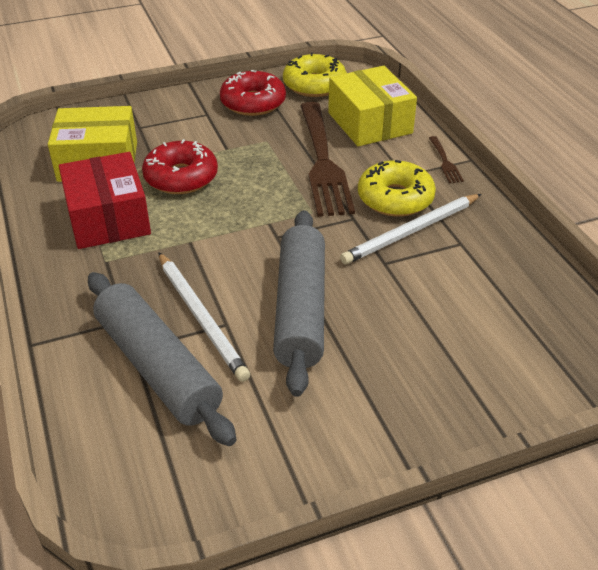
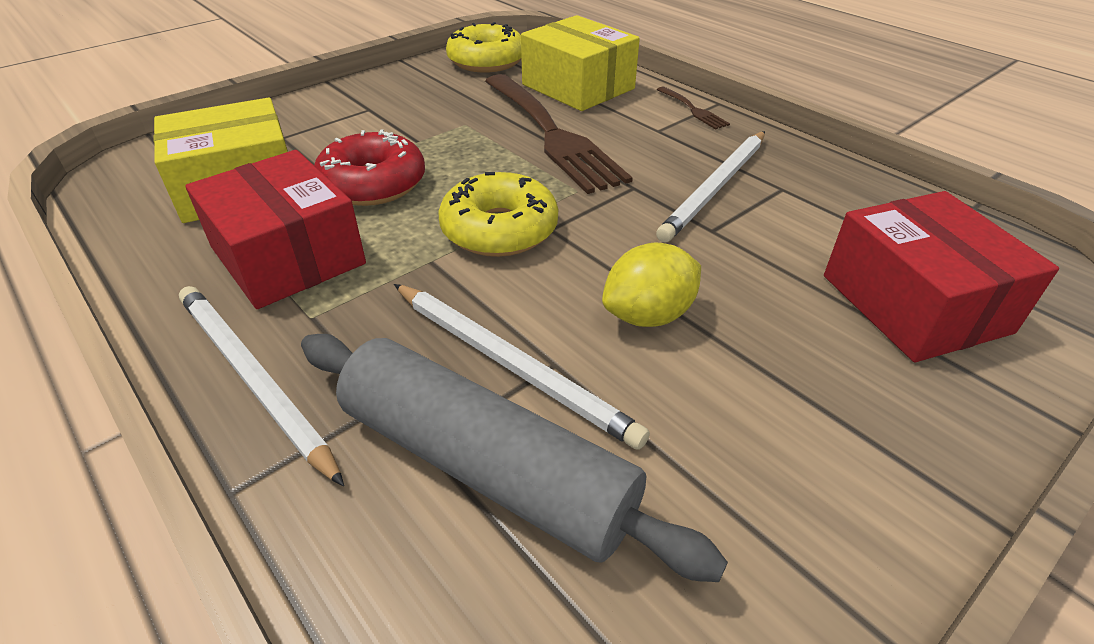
camera: 20 degrees left, 0 degrees up
(61, 289) = (253, 379): none -> white pencil
(253, 103) = (422, 88): red donut -> none
(300, 309) = (648, 315): grey rolling pin -> yellow lemon
(395, 198) = (667, 156): yellow donut -> yellow donut (499, 230)
(481, 346) = (914, 303): none -> red box

